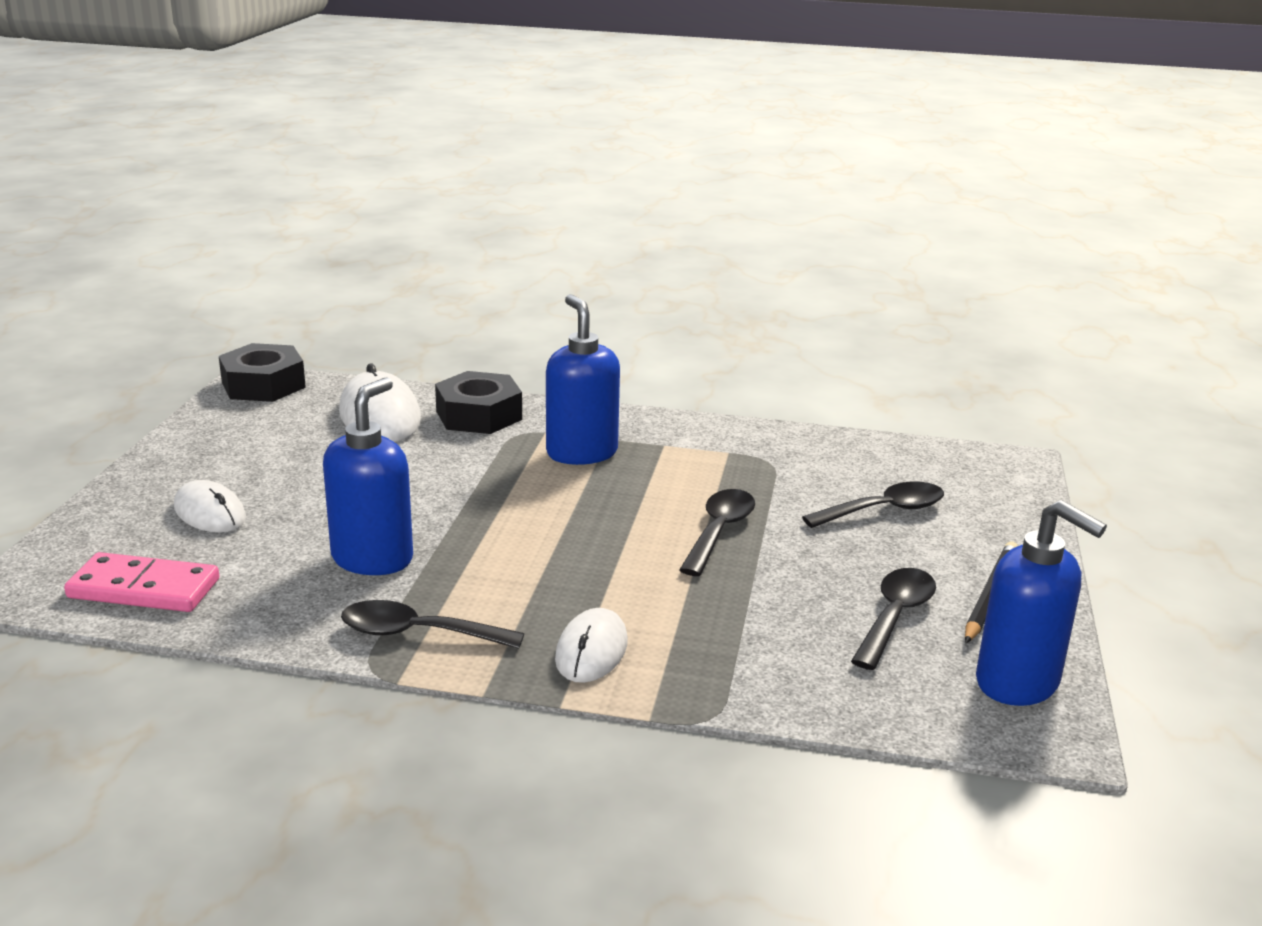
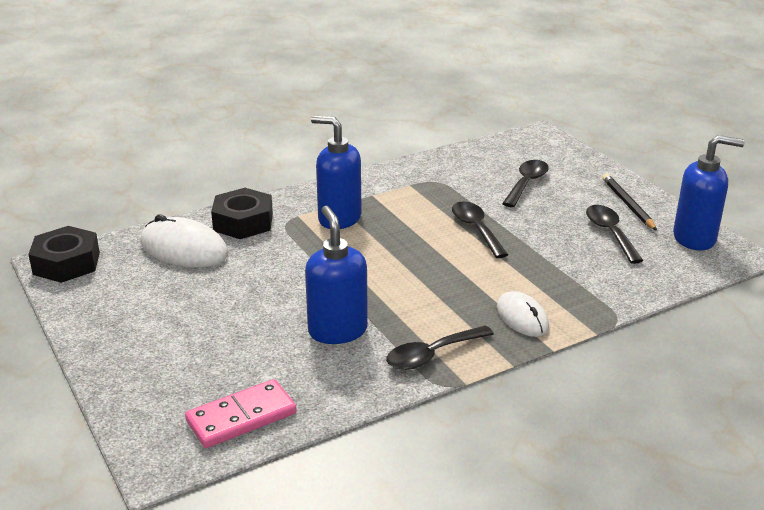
camera: 40 degrees left, 5 degrees up
(210, 513) = (192, 355): white mouse -> none

